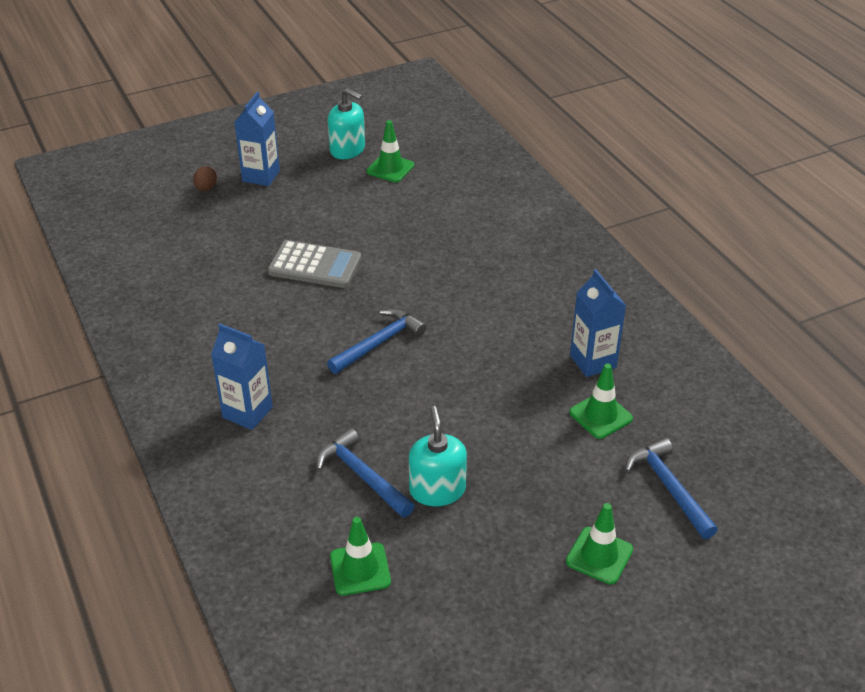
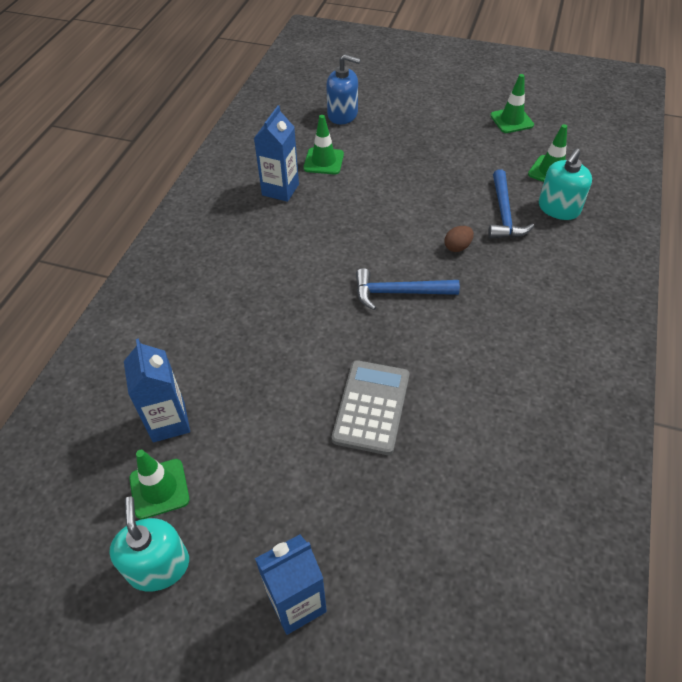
camera: 135 degrees left, 10 degrees up
(206, 188) = (378, 636): brown egg -> brown egg (457, 247)
(247, 412) = (548, 301): blue carton -> blue carton (168, 422)
(315, 265) = (371, 407): grey calculator -> grey calculator turned 45 degrees clockwise
(437, 490) = (466, 181): turquoise soap dispenser -> turquoise soap dispenser (558, 208)
(599, 555) = (418, 111): green traffic cone -> green traffic cone (511, 120)
(669, 487) = (342, 114): blue hammer -> blue soap dispenser

